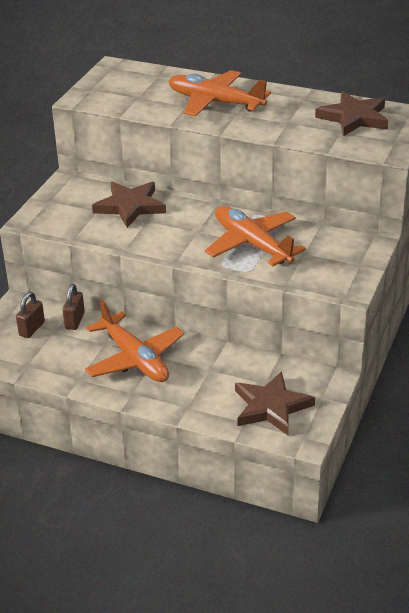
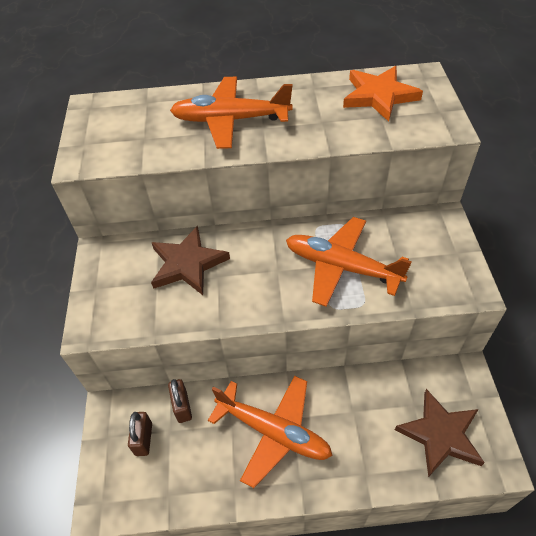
camera: 25 degrees left, 15 degrees up
(354, 118) = (379, 96): brown star -> orange star

